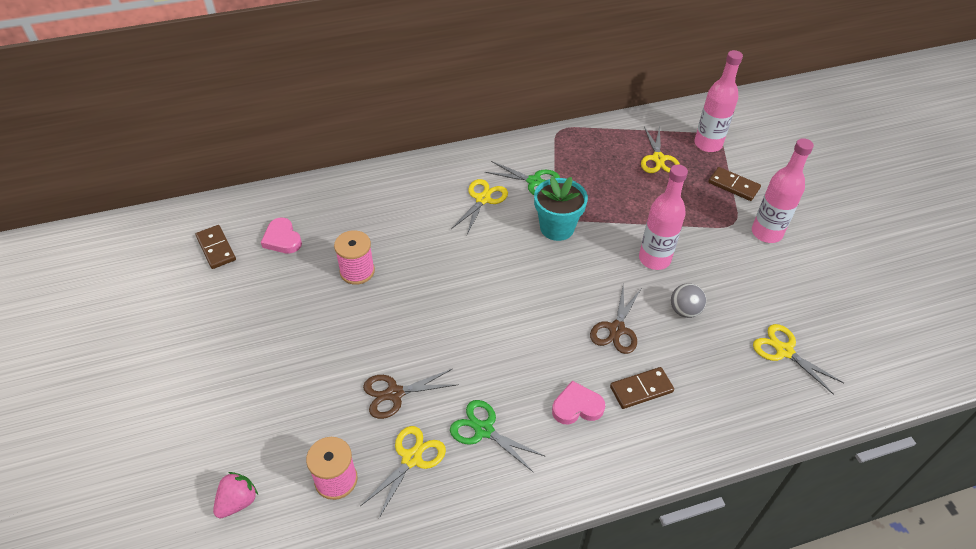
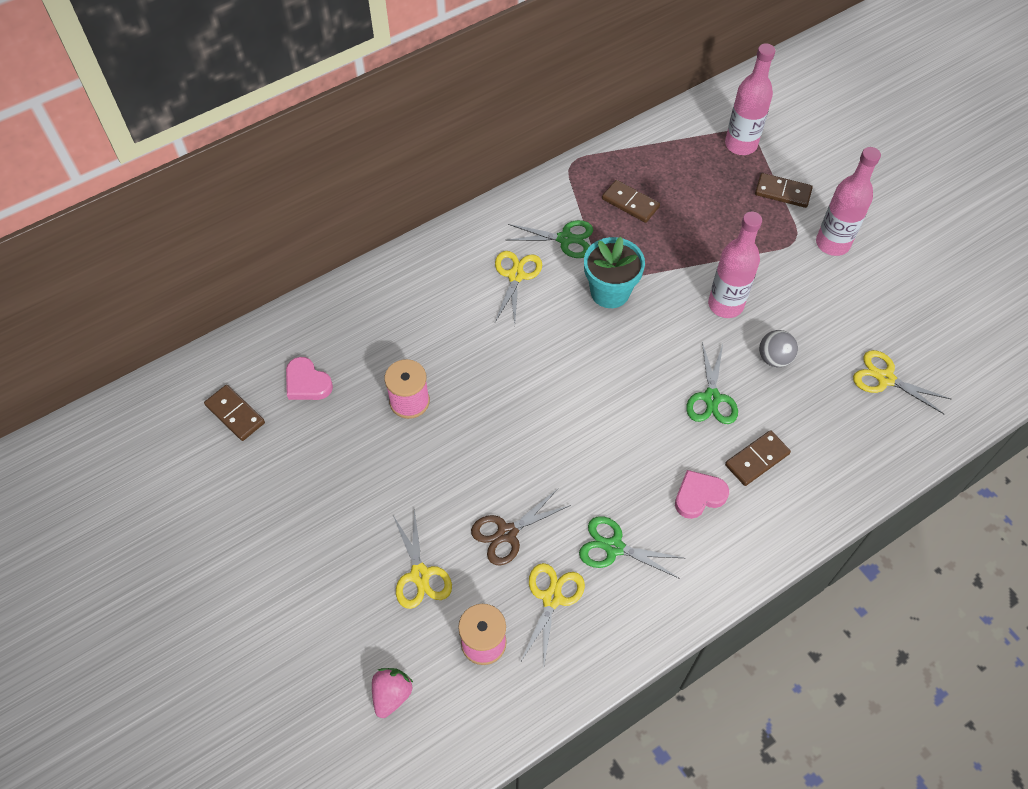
camera: 15 degrees left, 10 degrees up
(598, 167) = (630, 203): none -> brown domino
(616, 329) = (711, 398): brown scissors -> green scissors
(658, 159) = (692, 176): yellow scissors -> yellow scissors (420, 575)

